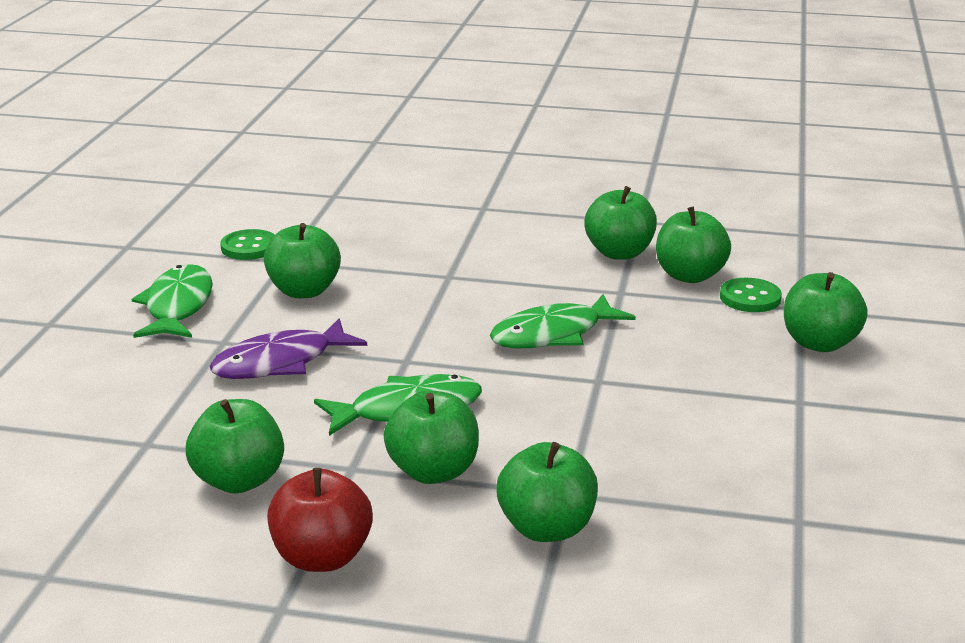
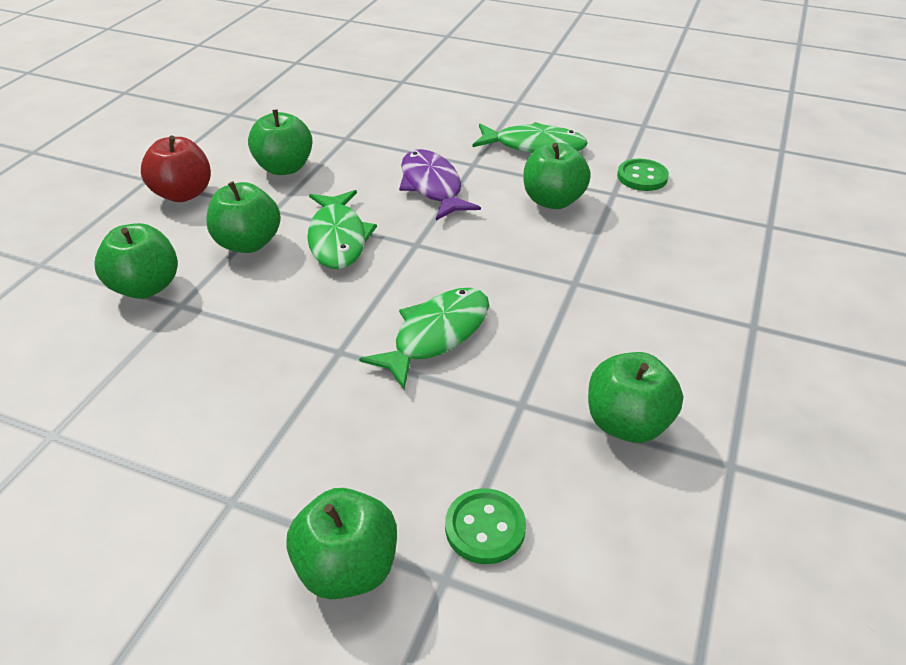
camera: 100 degrees right, 15 degrees up
(553, 334) = (436, 335): green fish -> green fish turned 60 degrees clockwise
(689, 276) = (556, 479): green apple -> none

